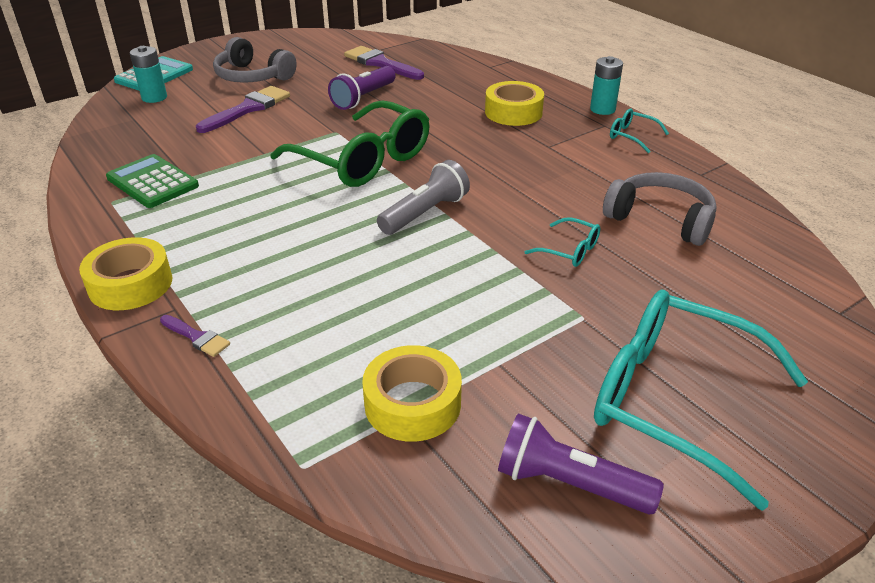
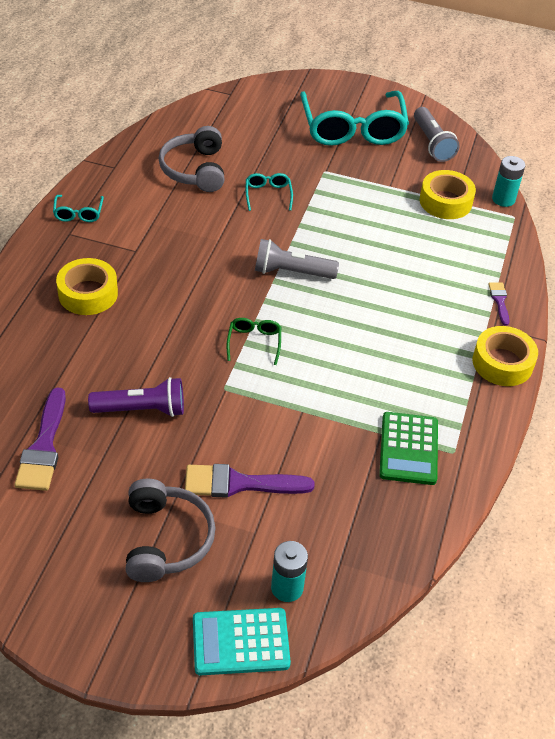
camera: 130 degrees left, 10 degrees up
(363, 160) = (254, 342): green glasses -> green glasses, size x0.42
(568, 484) = (432, 143): purple flashlight -> grey flashlight
(602, 109) = (37, 244): turquoise battery -> turquoise battery (503, 199)

